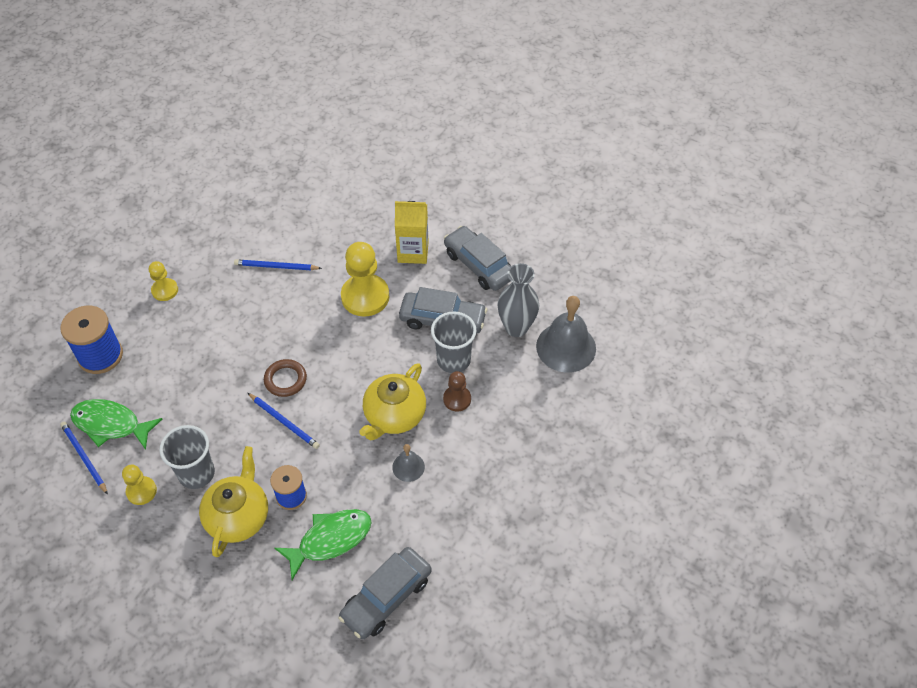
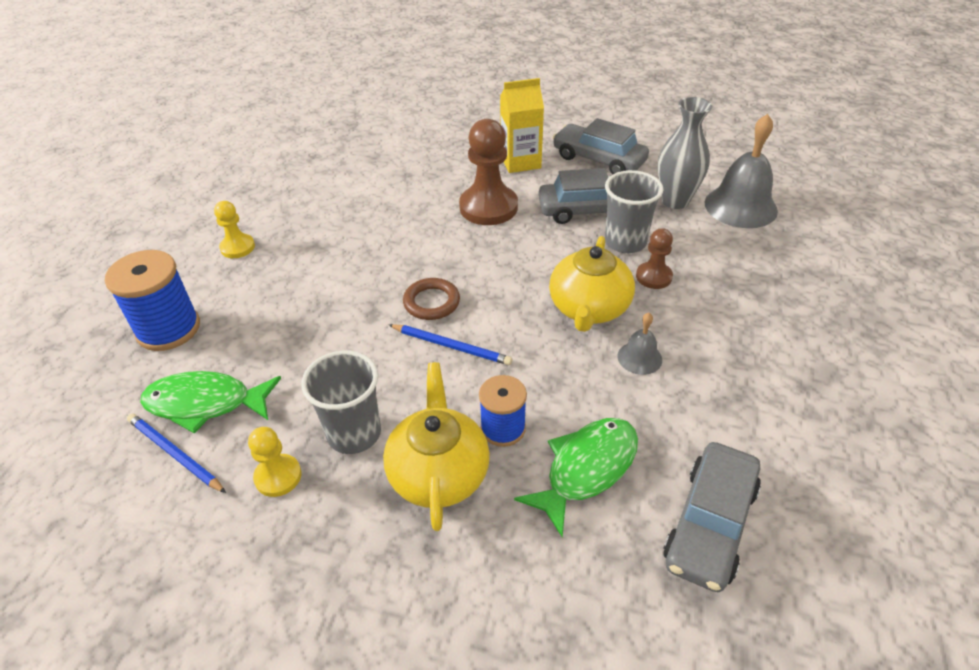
camera: 15 degrees left, 10 degrees down
(276, 267) = (369, 201): blue pencil -> none
(365, 297) = (488, 207): yellow pawn -> brown pawn

